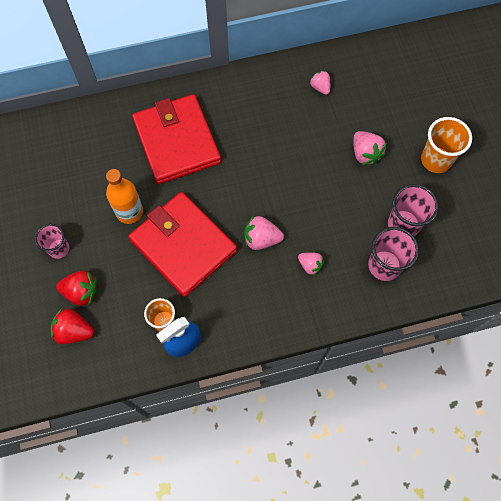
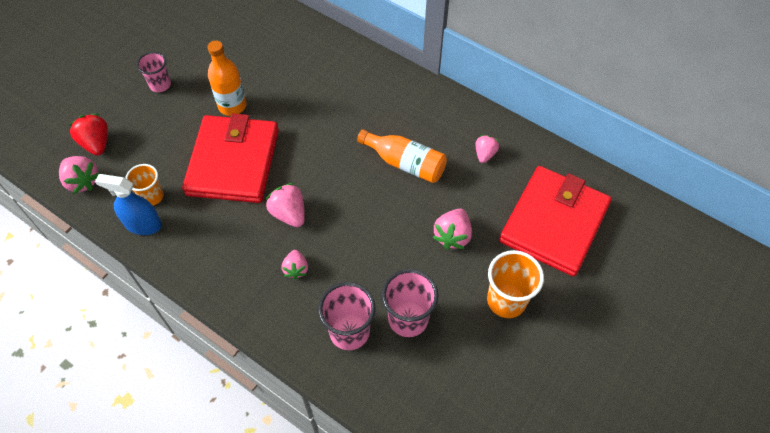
camera: 50 degrees right, 10 degrees down
(81, 292) = (134, 124): red strawberry -> none
(103, 363) = (82, 181): none -> pink strawberry
(177, 141) = (326, 91): red wallet -> red wallet (554, 223)
(284, 138) = (405, 163): none -> orange bottle

